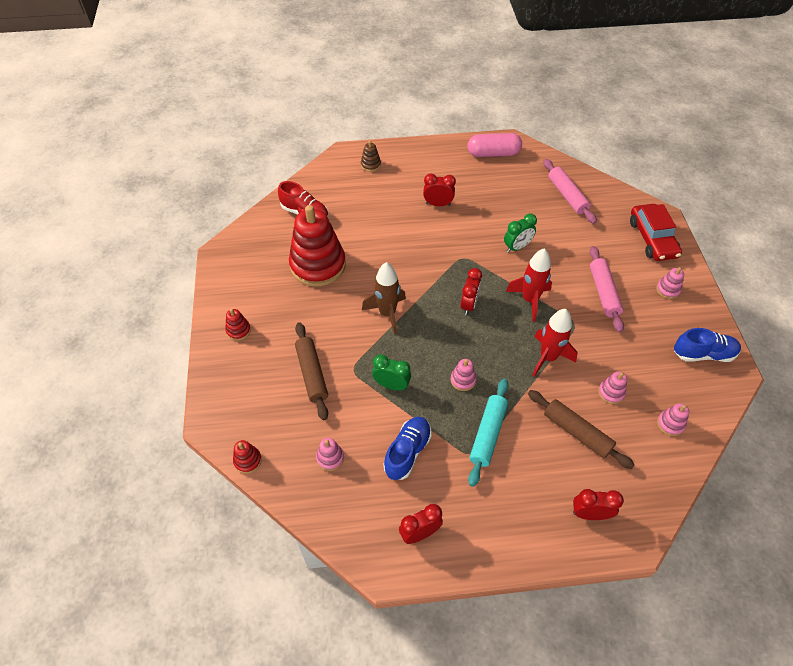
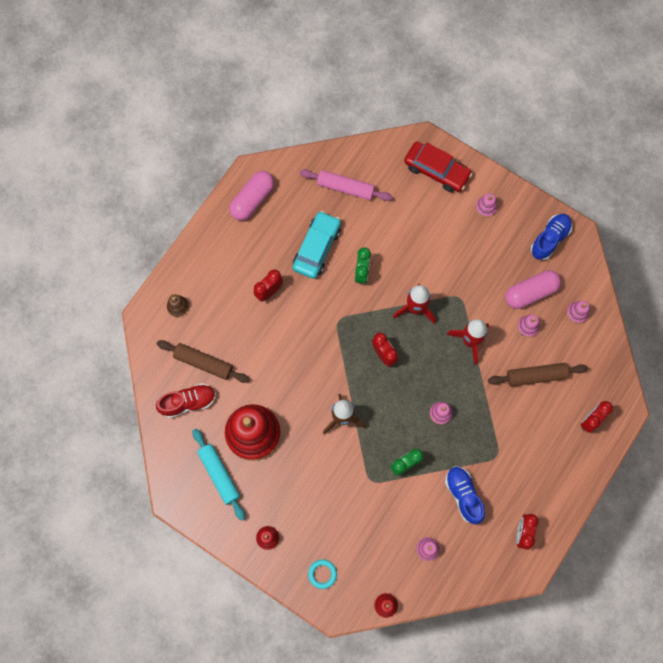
camera: 50 degrees left, 20 degrees up
(238, 390) = (322, 574): none -> turquoise ring
(312, 374) = (351, 512): brown rolling pin -> brown rolling pin (203, 363)
(488, 434) = (492, 433): turquoise rolling pin -> turquoise rolling pin (219, 474)
(502, 209) = (317, 248): none -> turquoise car
(603, 292) = (451, 252): pink rolling pin -> none
(642, 373) = (530, 292): none -> pink capsule

